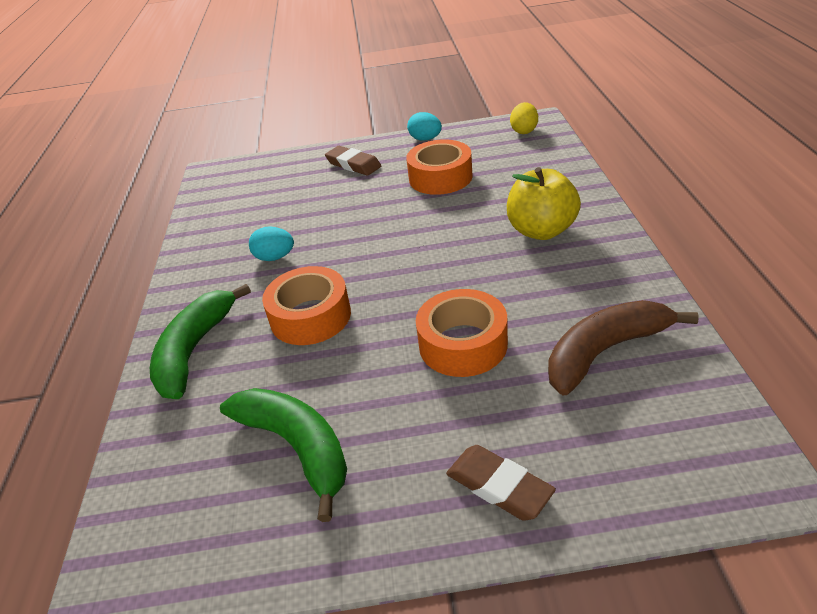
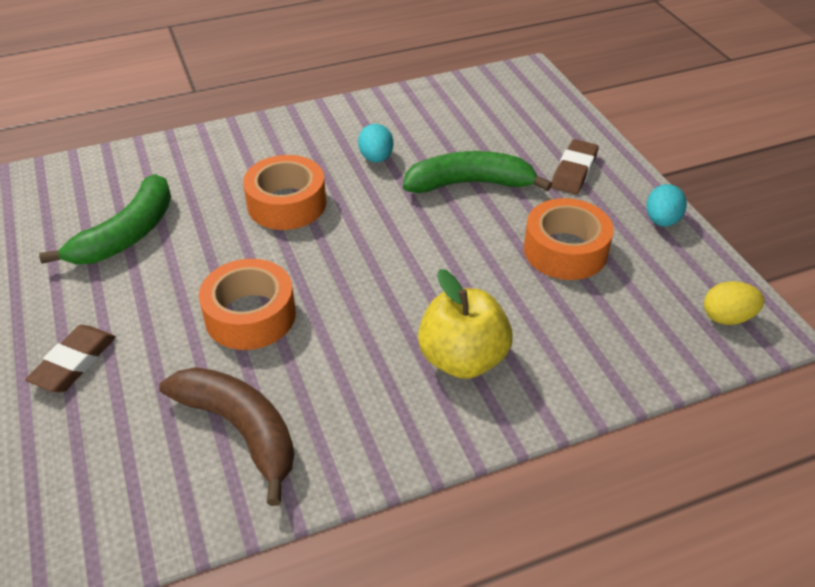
camera: 70 degrees right, 5 degrees up
(195, 350) = (240, 148): green banana -> green banana (470, 184)

